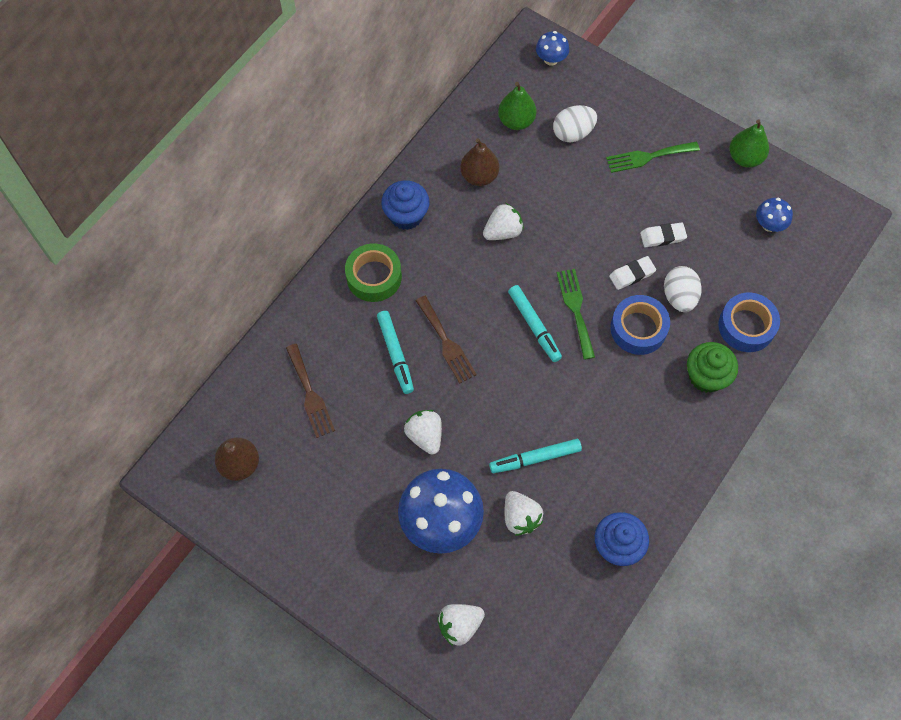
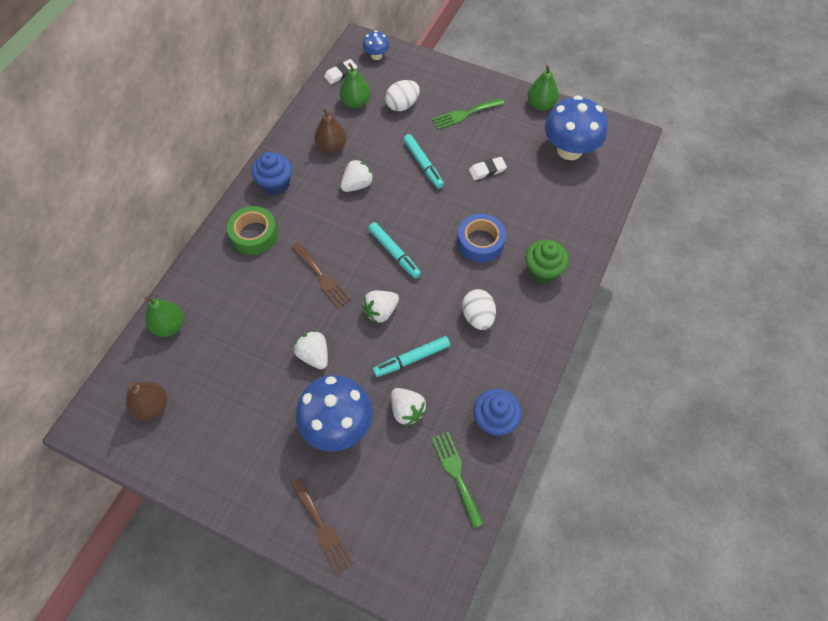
camera: 10 degrees left, 5 degrees down
(267, 373) = (169, 326): none -> green pear
(310, 394) = (209, 337): brown fork -> brown fork (322, 528)
(395, 354) = (280, 293): turquoise marker -> turquoise marker (423, 164)
(460, 625) = (367, 514): white strawberry -> white strawberry (381, 311)
(575, 309) = (426, 235): green fork -> green fork (456, 474)
(632, 274) = (467, 202): white eraser -> white eraser (341, 74)
(679, 297) = (509, 213): white egg -> white egg (478, 317)
(746, 326) = (567, 227): blue tape -> none
(769, 224) = (569, 150): blue mushroom -> blue mushroom, size x2.09

